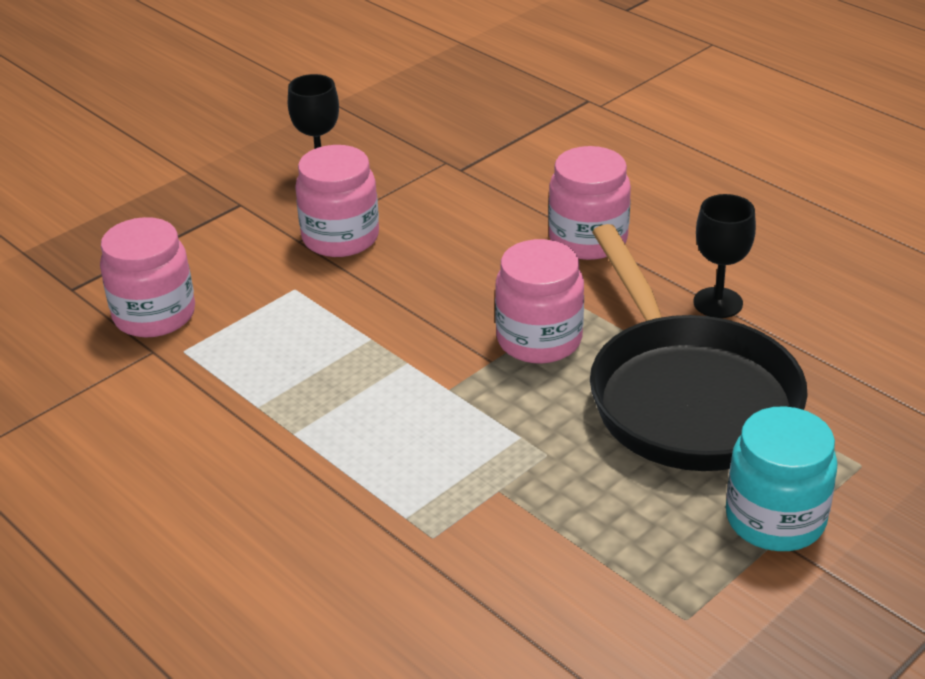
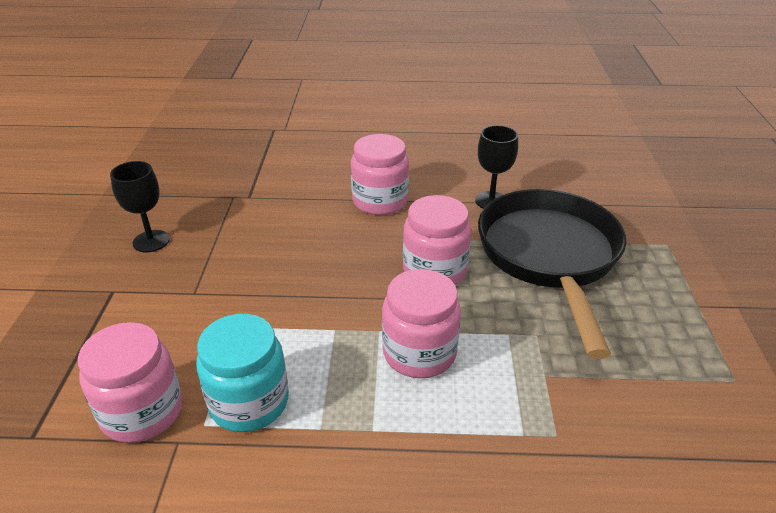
camera: 45 degrees left, 0 degrees up
(340, 237) = (223, 275): pink jar -> pink jar (419, 353)
(686, 396) = (550, 257): black pan -> black pan turned 120 degrees counterclockwise
(775, 519) = (681, 295): turquoise jar -> turquoise jar (249, 402)

